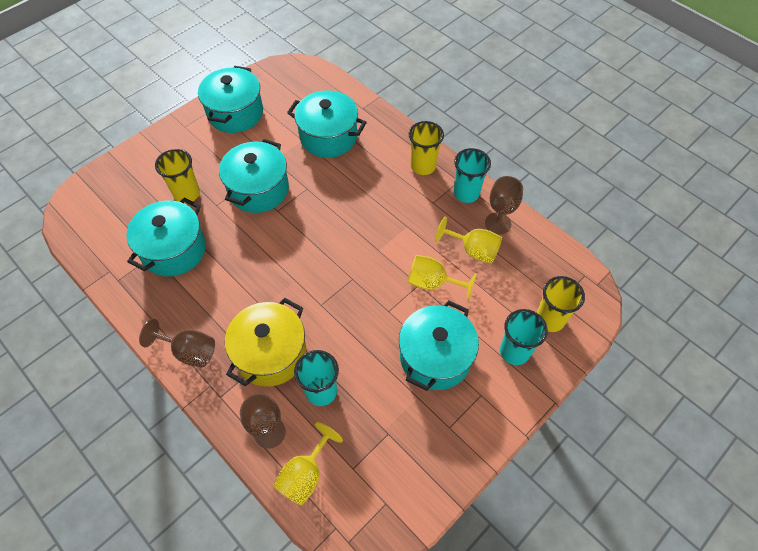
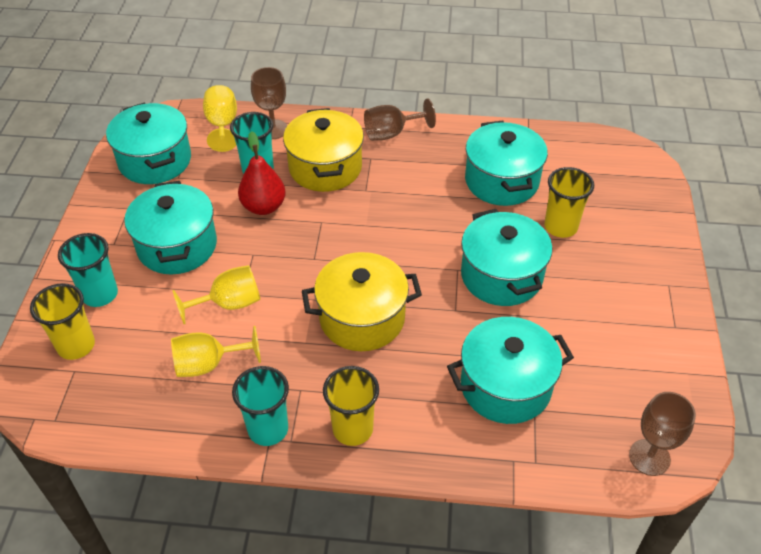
camera: 140 degrees right, 10 degrees down
(235, 113) = (644, 338): turquoise pot -> turquoise pot (155, 161)
(347, 348) = (264, 207): none -> red pear
(362, 218) = (362, 318): none -> yellow pot
(498, 223) = (200, 416): brown goblet -> brown goblet (649, 457)

